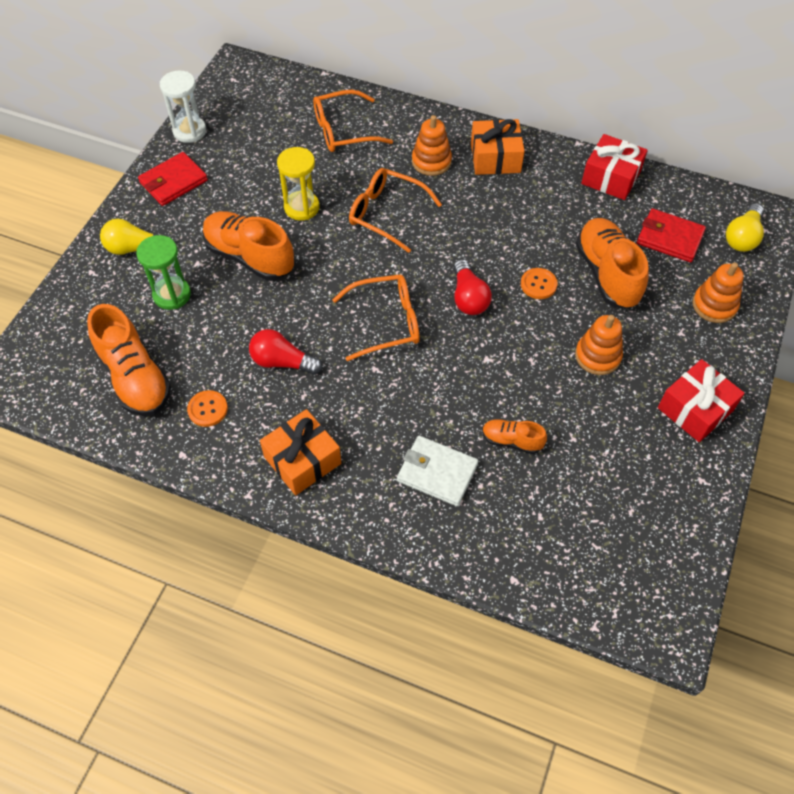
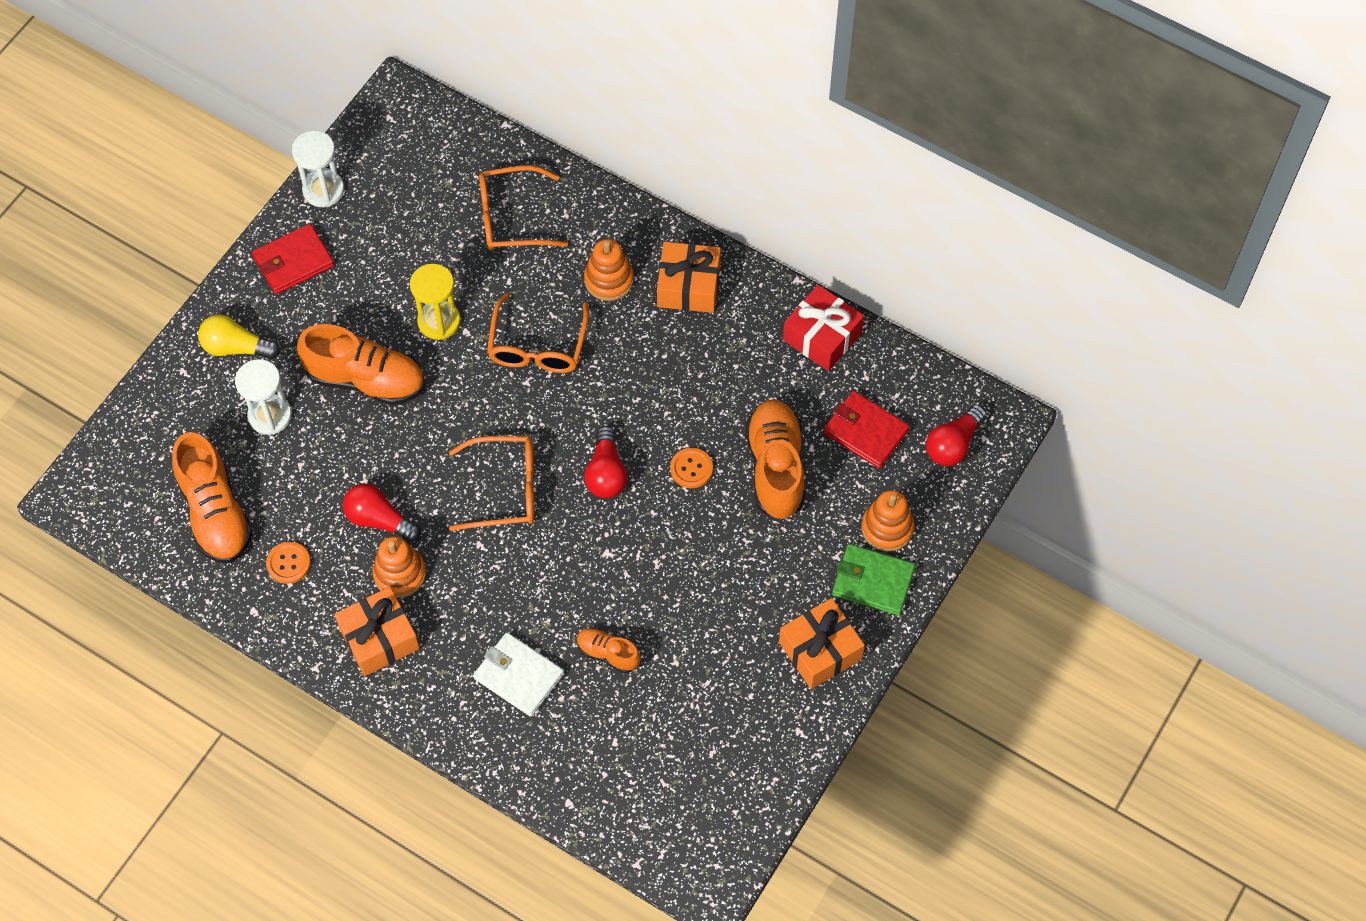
camera: 10 degrees right, 5 degrees up
(172, 295) = (270, 416): green hourglass -> white hourglass
(249, 257) = (366, 379): orange shoe -> orange shoe turned 150 degrees clockwise
(386, 214) = (537, 346): orange glasses -> orange glasses turned 120 degrees counterclockwise
(597, 356) = (732, 569): orange stacking toy -> orange stacking toy (399, 574)
(695, 409) = (820, 650): red gift -> orange gift
(718, 347) = (873, 581): none -> green wallet
(742, 237) = (953, 444): yellow light bulb -> red light bulb

